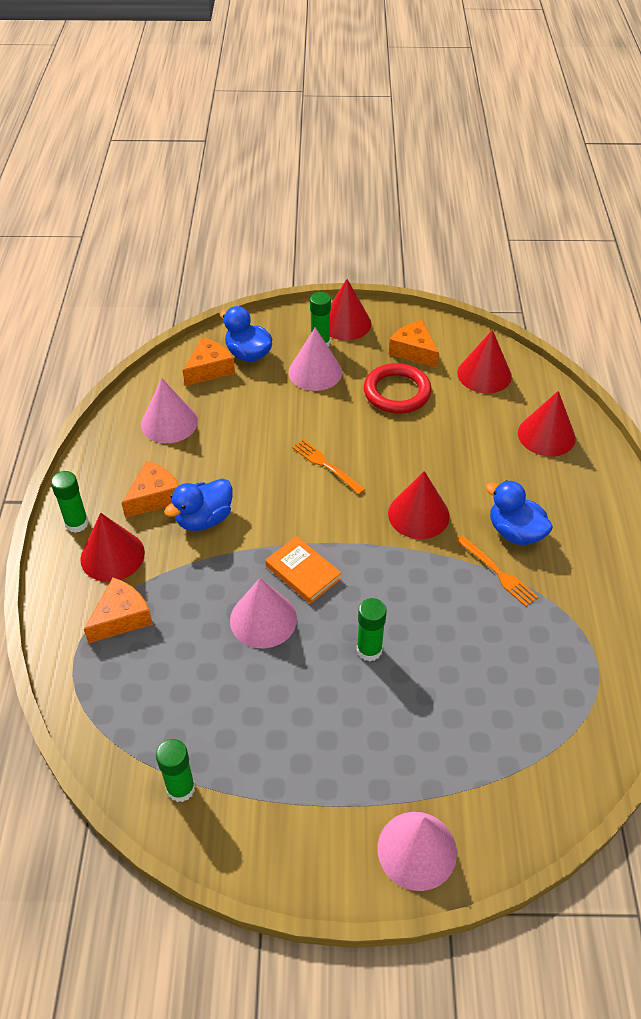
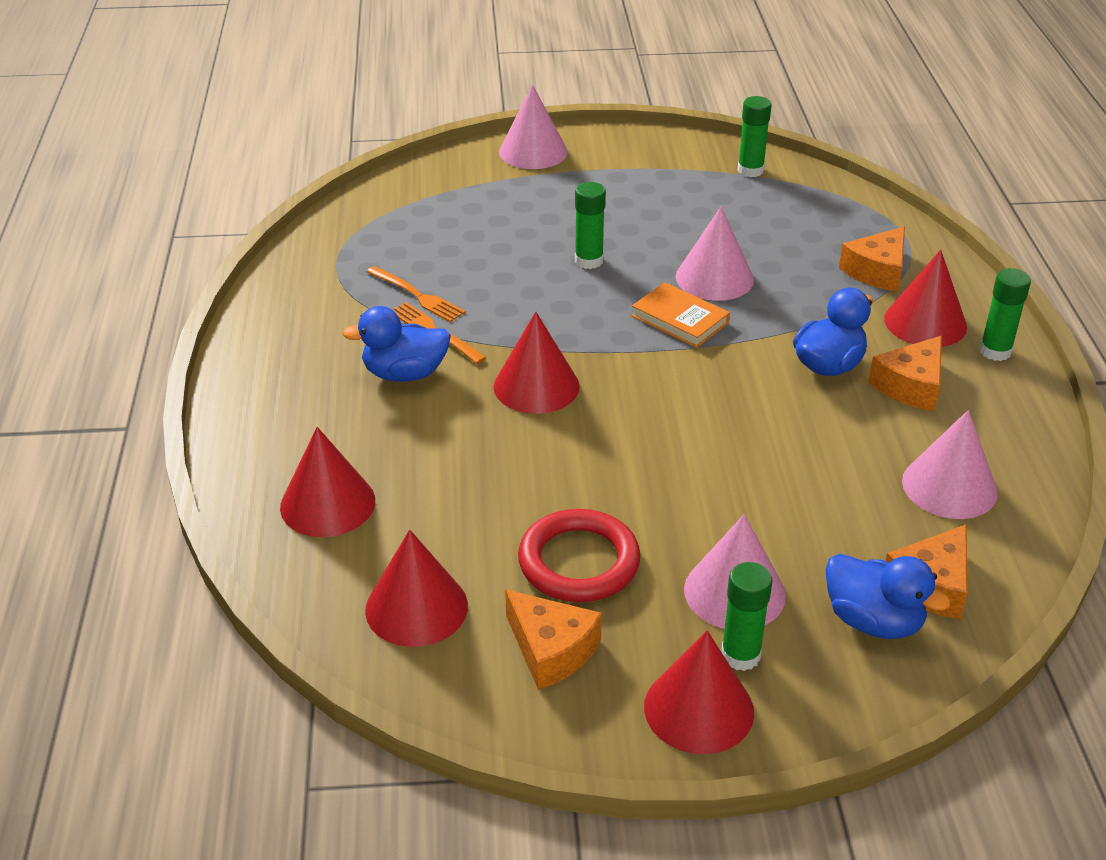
camera: 175 degrees right, 10 degrees down
(326, 465) = (678, 439): orange fork -> orange fork (417, 296)
(515, 532) = (405, 374): blue duck -> blue duck turned 135 degrees clockwise

